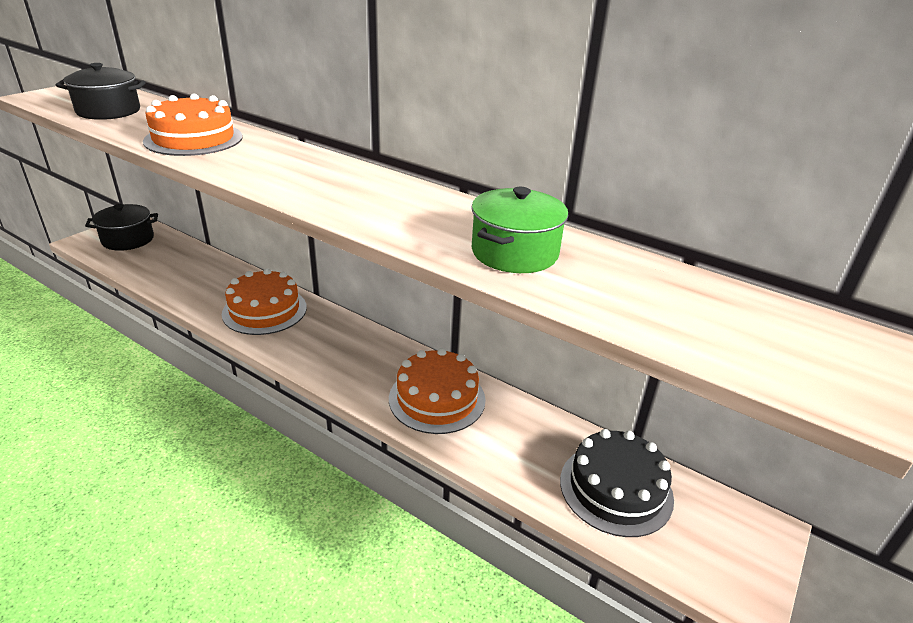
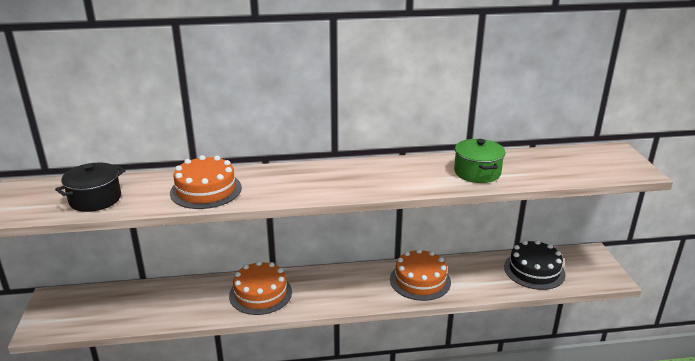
camera: 40 degrees left, 5 degrees down
(128, 240) = (74, 308): black pot -> none

